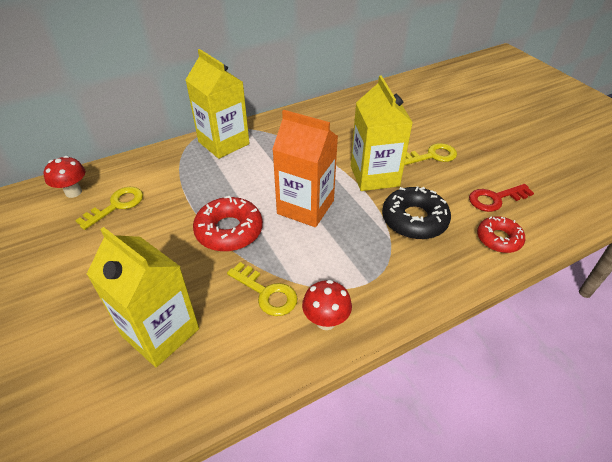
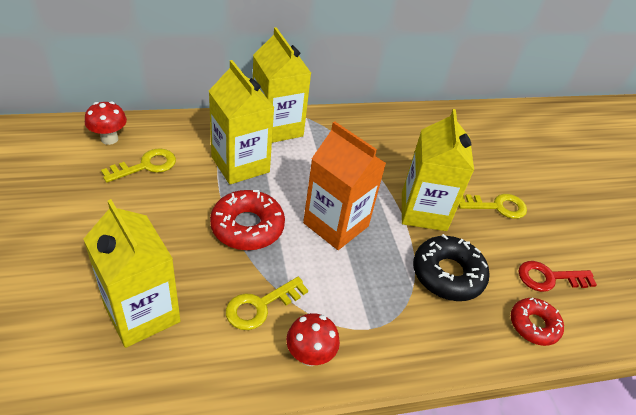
camera: 10 degrees right, 0 degrees up
(203, 181) = (240, 164): none -> yellow carton
(266, 293) = (260, 306): yellow key -> yellow key turned 90 degrees clockwise

